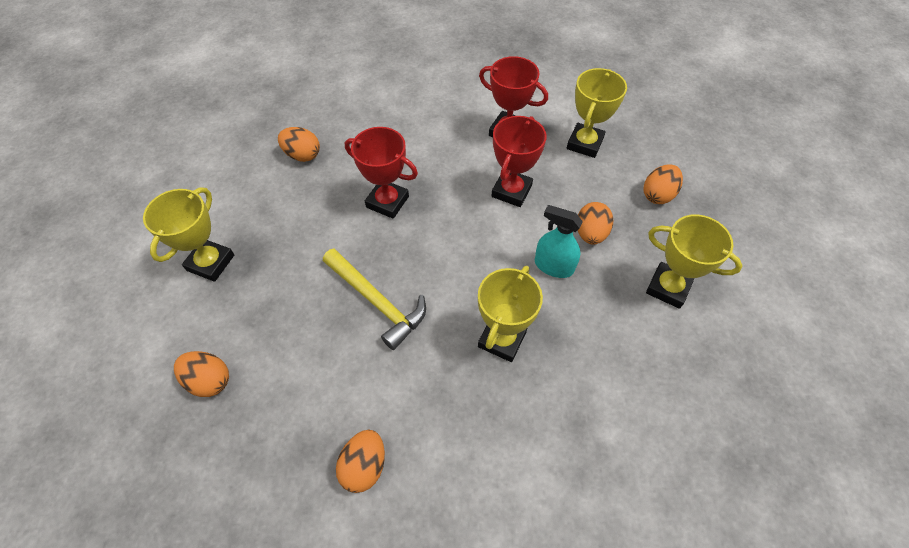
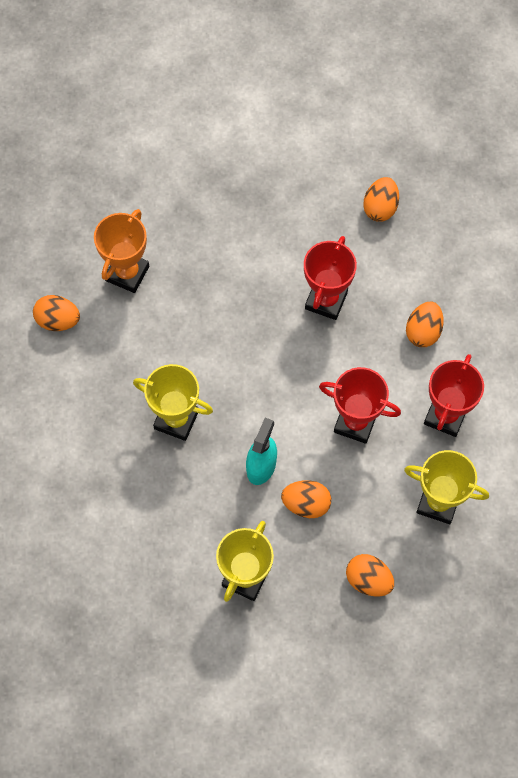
camera: 85 degrees right, 10 degrees up
(209, 380) = (122, 191): orange egg -> orange egg (423, 332)
(210, 263) = (236, 159): yellow trophy -> none
(318, 380) = (127, 273): none -> orange trophy
(377, 301) = (207, 308): yellow hammer -> none

